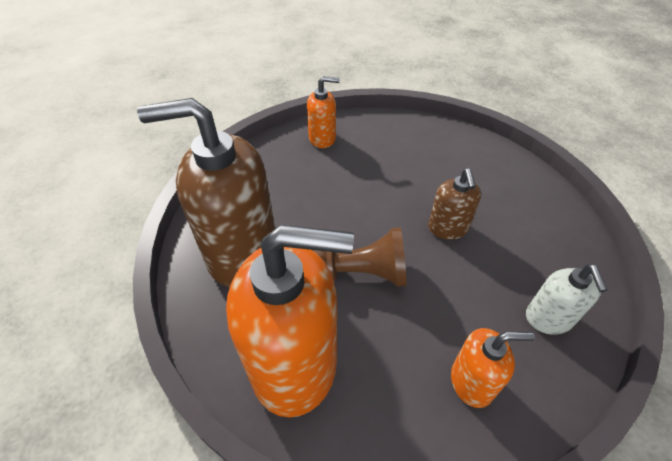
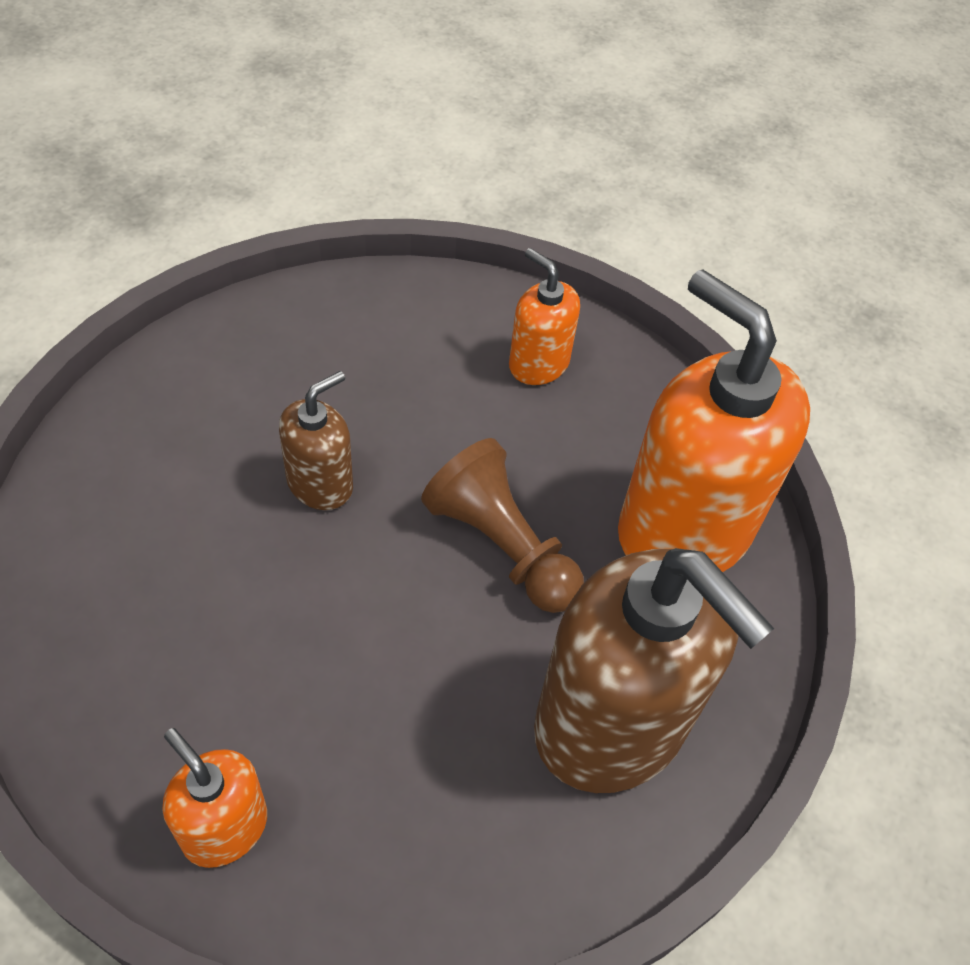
camera: 135 degrees left, 5 degrees up
(548, 318) = (390, 327): white soap dispenser -> none

